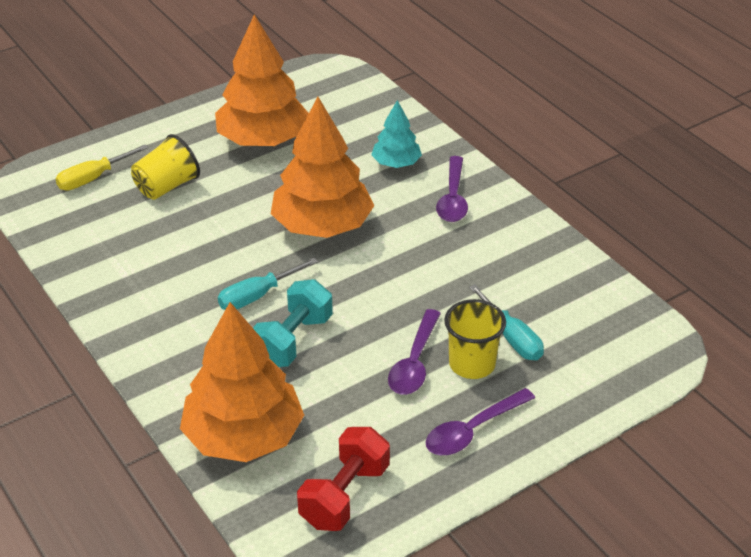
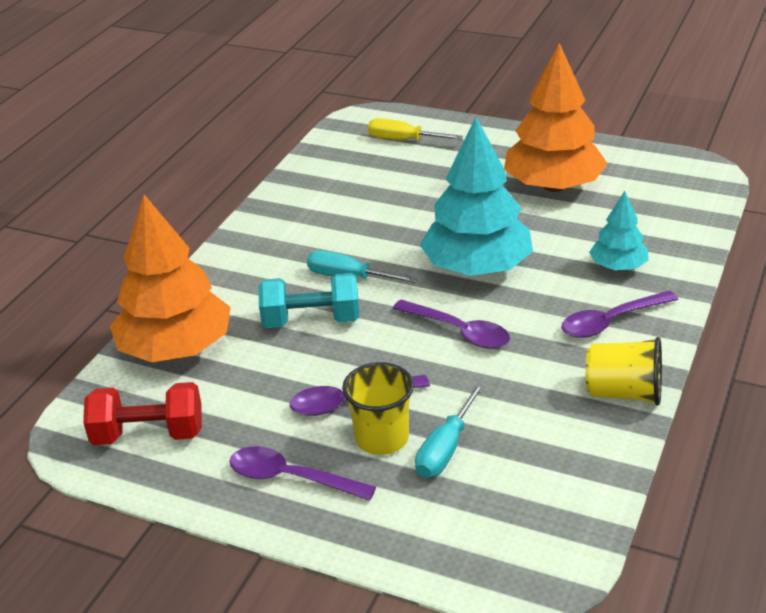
camera: 60 degrees right, 5 degrees down
(167, 187) = (433, 173): yellow cup -> yellow cup (623, 393)
(322, 226) = (477, 268): orange tree -> turquoise tree
(389, 271) = (459, 331): none -> purple spoon

